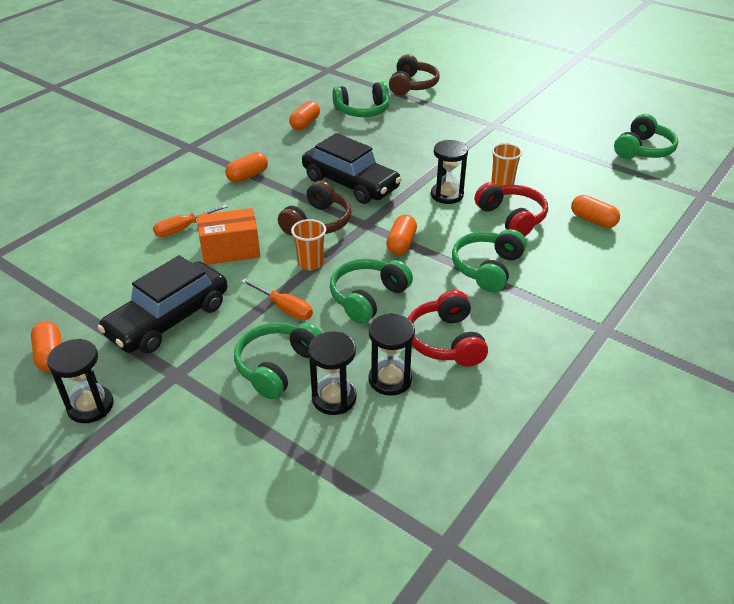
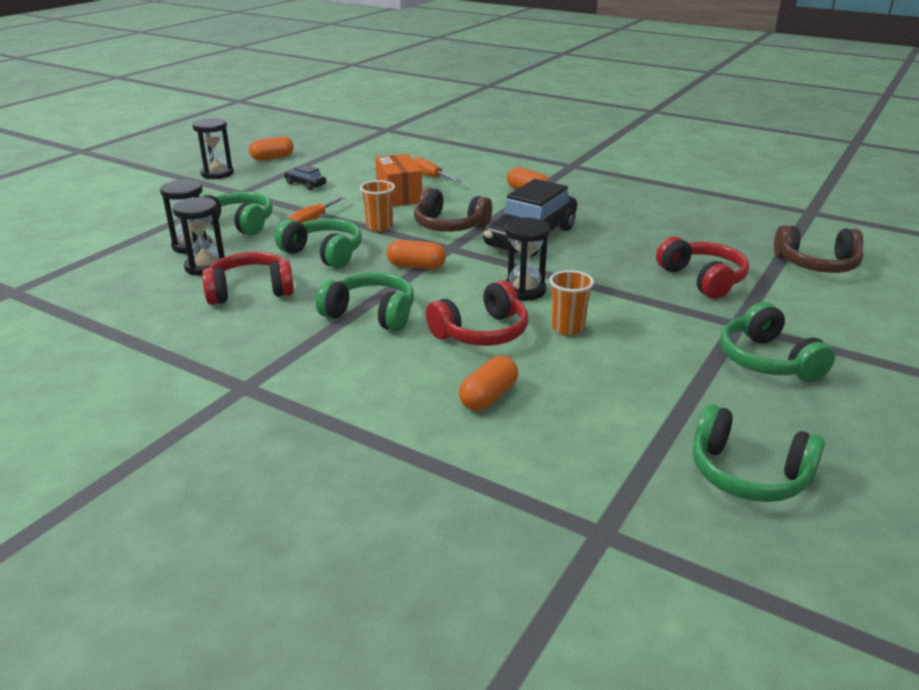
camera: 85 degrees right, 10 degrees down
(168, 319) = (305, 184): black car -> black car, size x0.43
(305, 124) = (653, 208): orange capsule -> none
(362, 110) = (711, 236): green headphones -> green headphones (767, 360)
(431, 125) = (702, 279): none -> red headphones

